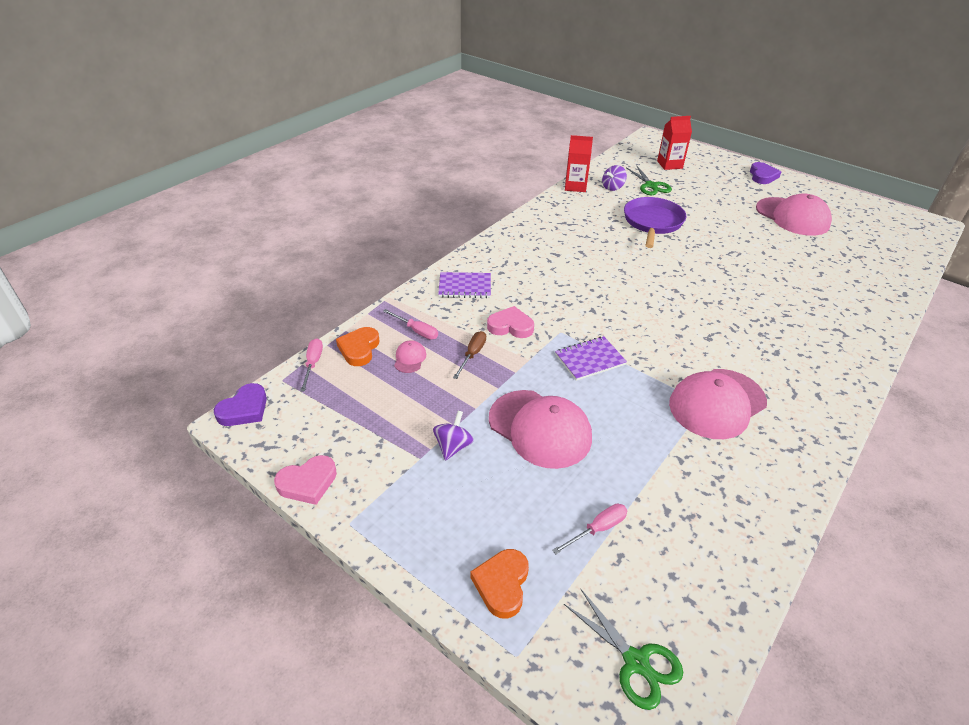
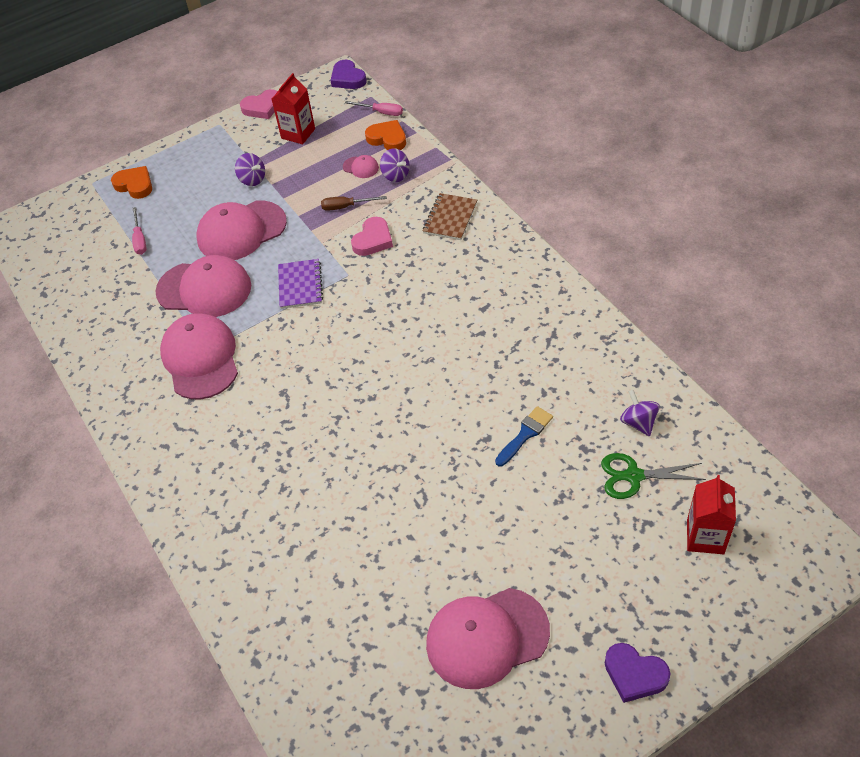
camera: 115 degrees right, 10 degrees up
(308, 483) = (262, 107): pink heart -> pink heart turned 105 degrees counterclockwise
(416, 331) = (395, 175): pink screwdriver -> purple spinning top
(465, 287) = (450, 218): purple notebook -> brown notebook
(472, 355) = (346, 206): brown screwdriver -> brown screwdriver turned 135 degrees clockwise
(575, 186) = (651, 376): red carton -> red carton (298, 133)
(635, 432) = (204, 289): none -> pink cap
(635, 661) = (53, 231): green scissors -> none
(652, 222) = (525, 434): purple pan -> blue brush

